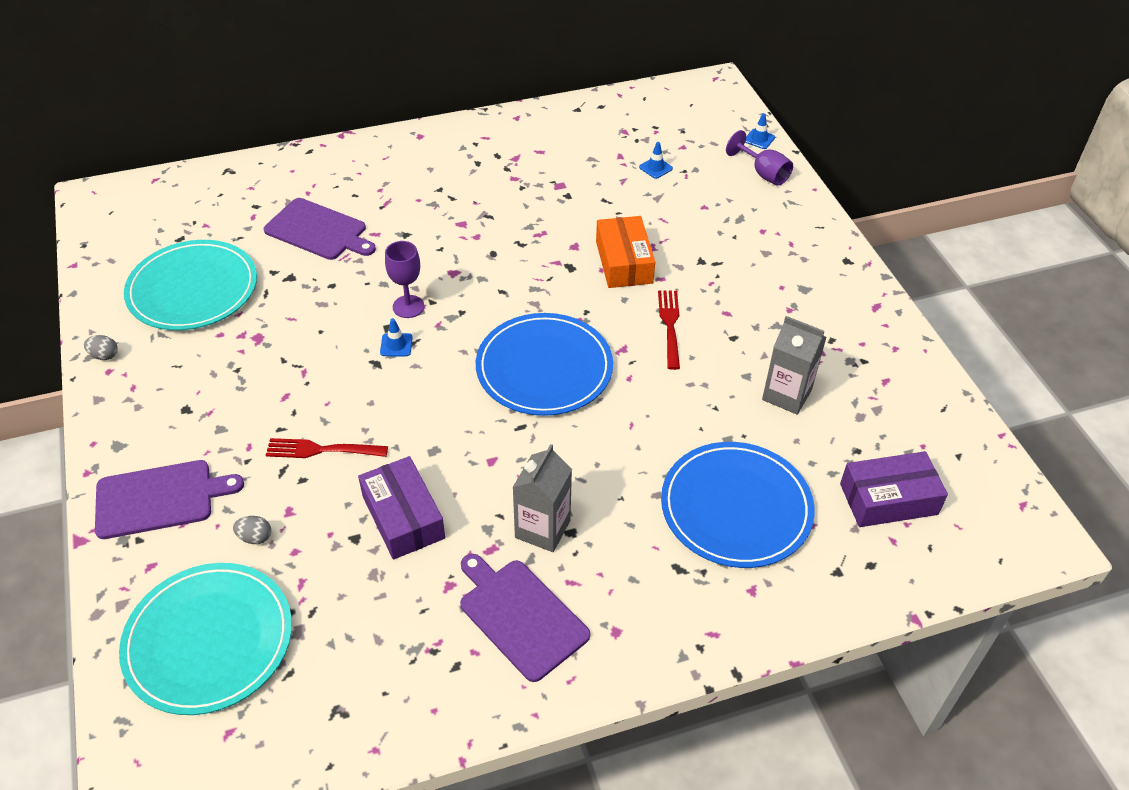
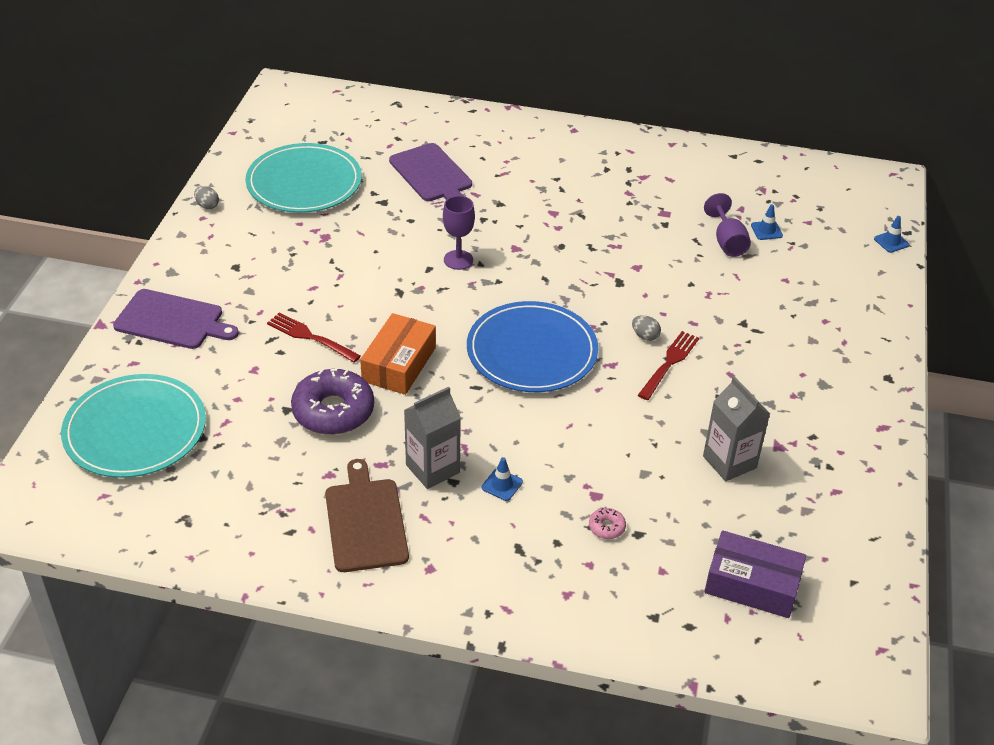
camera: 30 degrees right, 5 degrees down
(255, 537) = (217, 376): grey egg -> grey egg (645, 336)
(396, 345) = (426, 285): blue traffic cone -> blue traffic cone (502, 485)
(403, 517) = (333, 411): purple box -> purple donut
(520, 615) = (365, 521): purple cutting board -> brown cutting board
(624, 262) = (670, 296): orange box -> orange box (399, 364)
(736, 507) = (606, 527): blue plate -> pink donut
(763, 173) = (869, 273): purple goblet -> purple goblet (727, 242)

